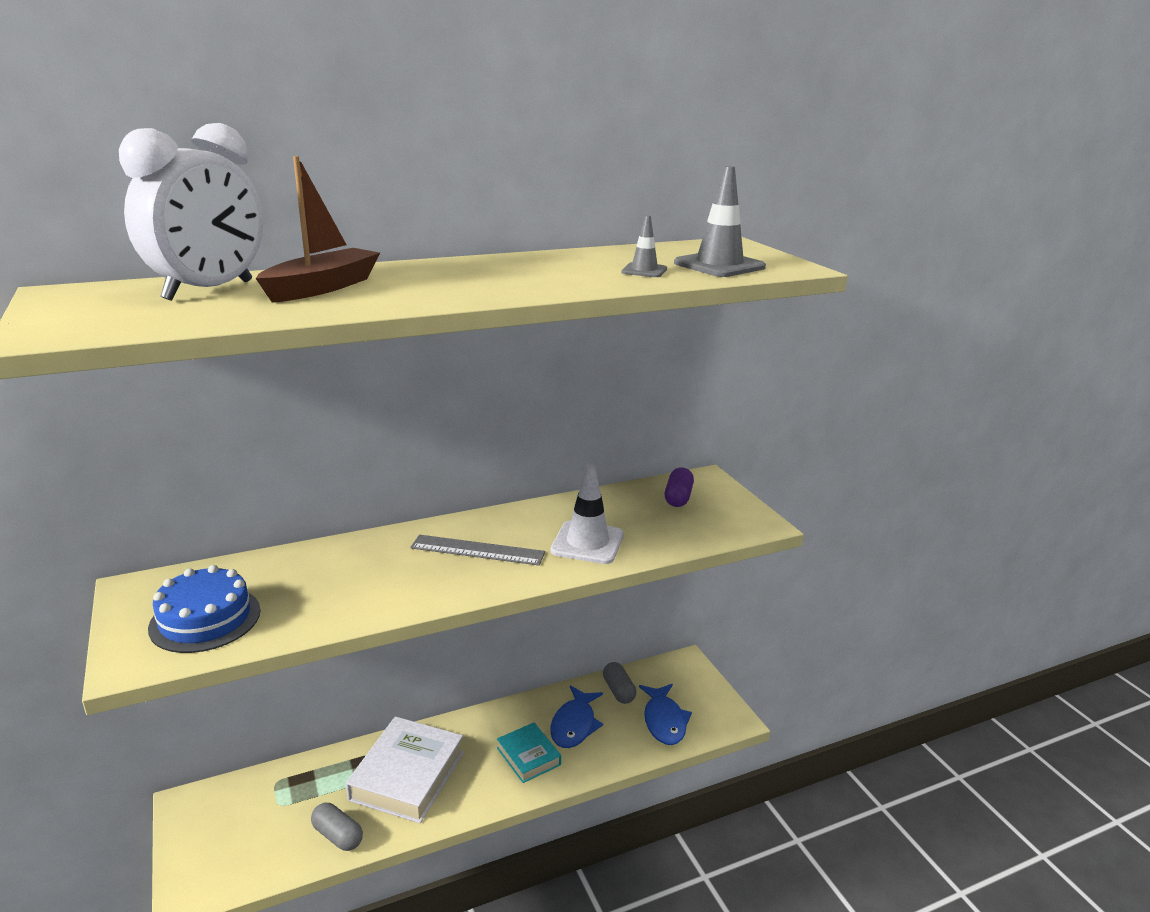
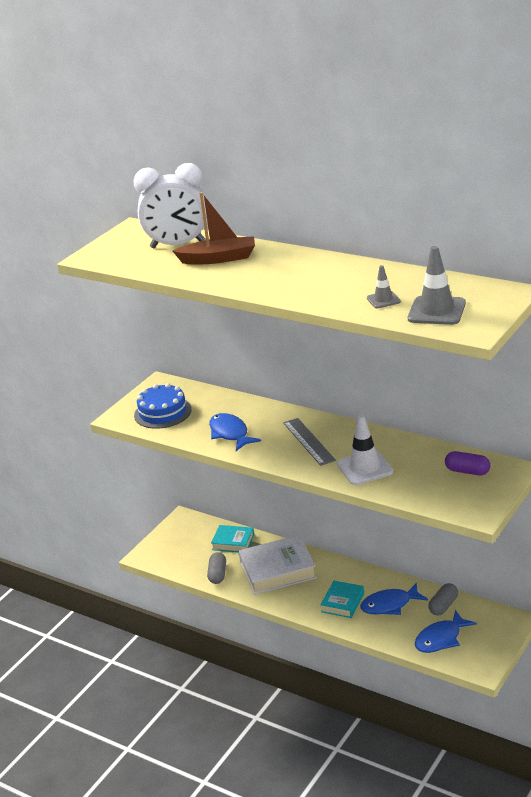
camera: 60 degrees right, 5 degrees up
(302, 784) = (233, 542): none -> turquoise book
(361, 591) = (230, 433): none -> blue fish
(678, 497) = (467, 471): purple capsule -> purple capsule turned 45 degrees clockwise

